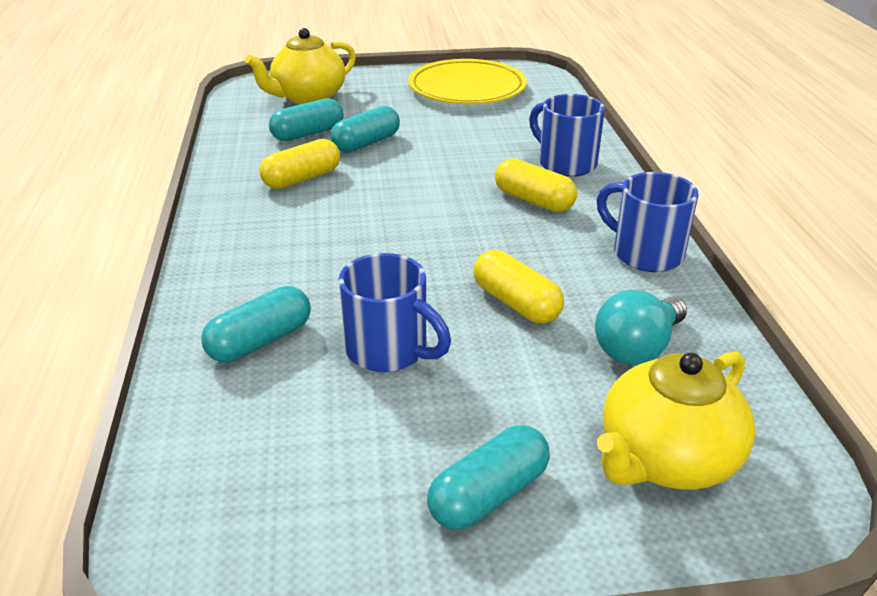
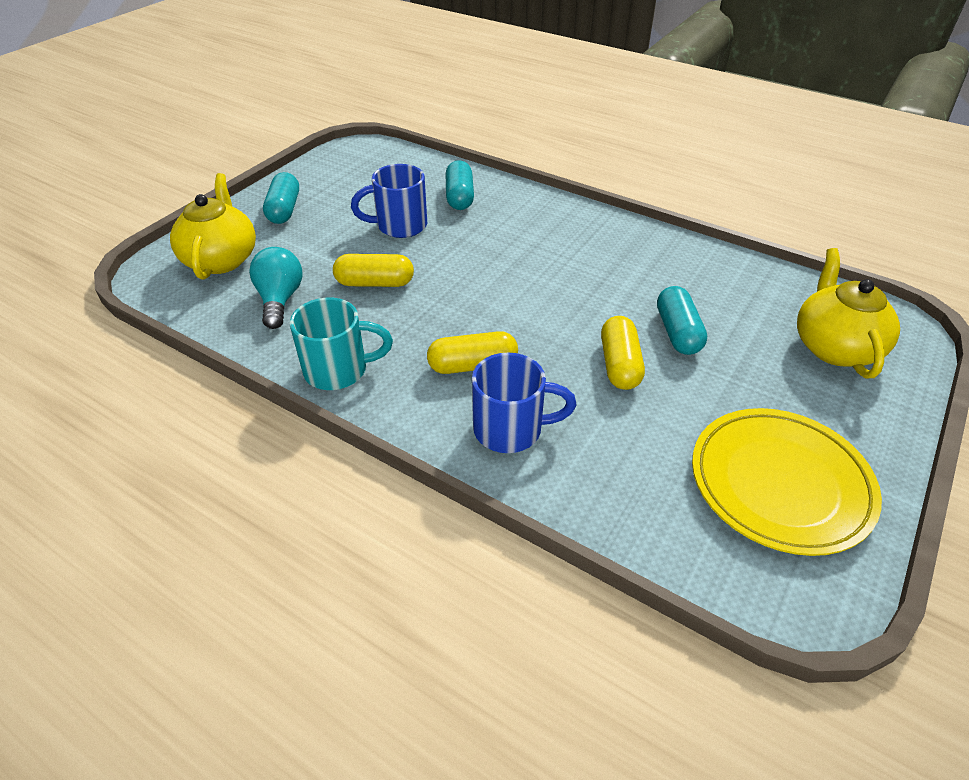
camera: 130 degrees right, 10 degrees up
(302, 179) = (637, 274): yellow capsule -> yellow capsule (619, 364)
(308, 134) = (730, 310): turquoise capsule -> none
(645, 253) = (338, 370): blue mug -> turquoise mug

